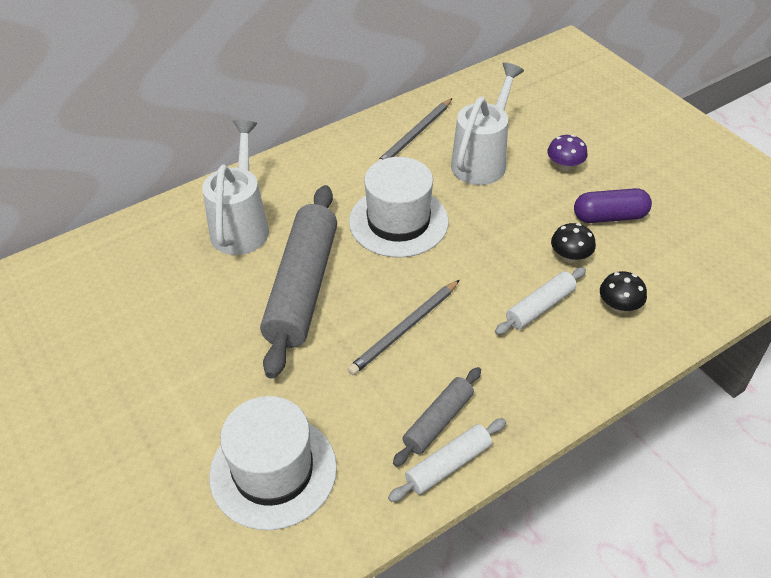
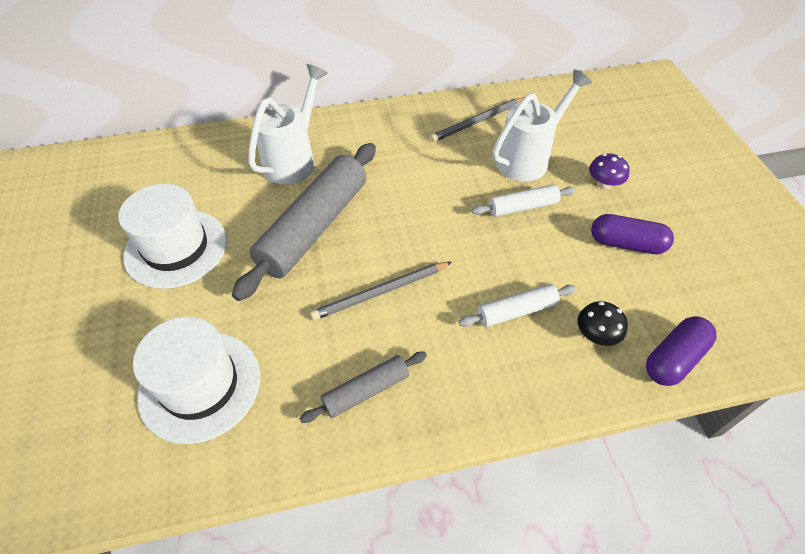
camera: 20 degrees right, 5 degrees up
(398, 221) = (425, 193): white hat -> white hat (176, 248)
(448, 465) = (353, 438): white rolling pin -> white rolling pin (522, 207)
(570, 256) = (569, 271): black mushroom -> none
(692, 305) = (674, 358): none -> purple capsule

